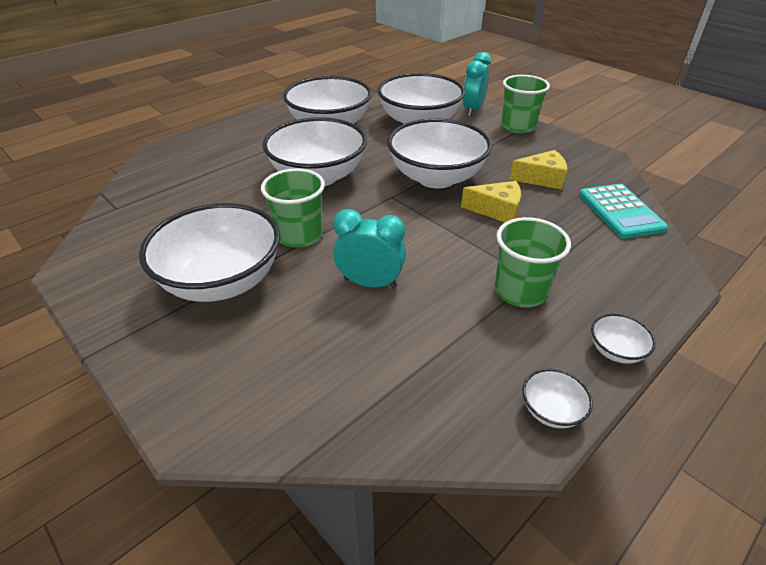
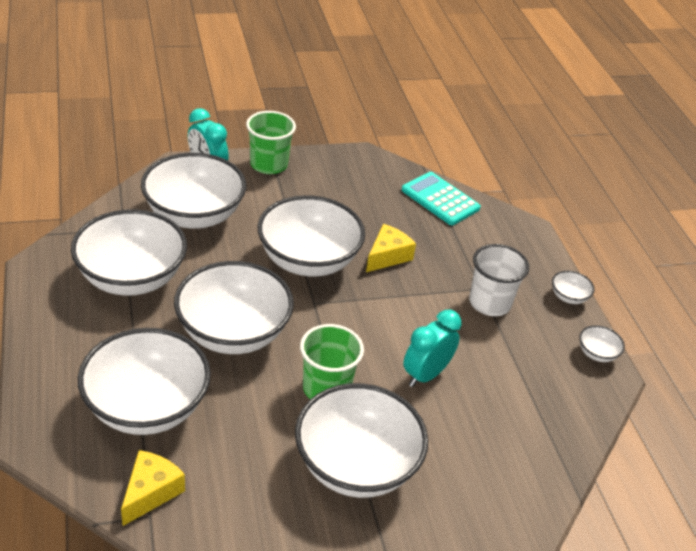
camera: 65 degrees left, 0 degrees up
(215, 172) = (146, 407): none -> white bowl
(520, 291) = (489, 303): green cup -> white cup
(542, 179) = (365, 206): yellow cheese -> yellow cheese (151, 492)
(620, 211) = (440, 199): turquoise calculator -> turquoise calculator turned 150 degrees counterclockwise

